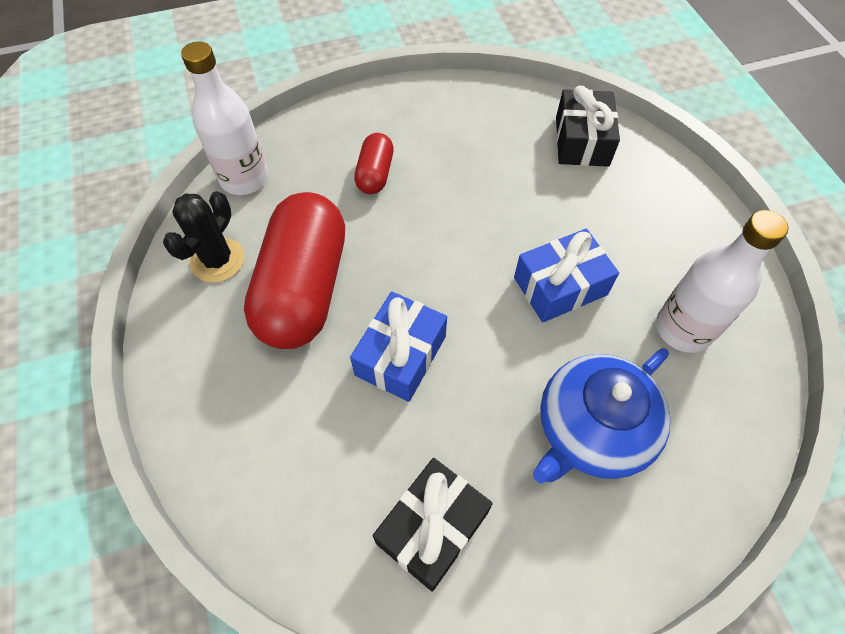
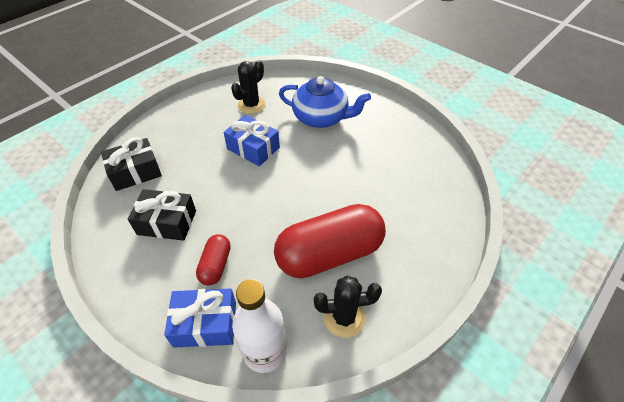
camera: 120 degrees left, 10 degrees down
(375, 174) = (216, 265): red capsule -> red capsule turned 60 degrees counterclockwise
(400, 355) = (336, 190): blue gift -> blue gift (205, 324)
(432, 528) = (401, 147): black gift -> black gift (167, 222)
(683, 329) = (251, 105): white bottle -> black cactus

